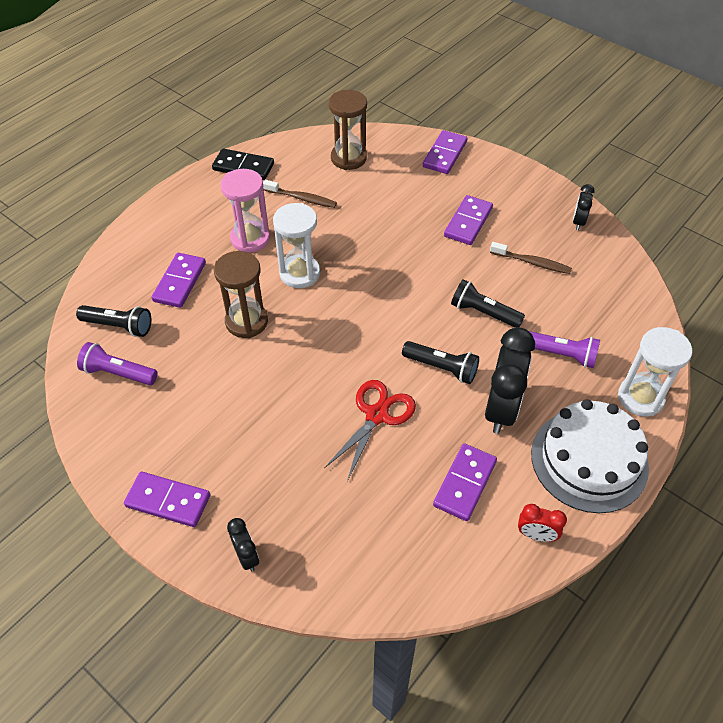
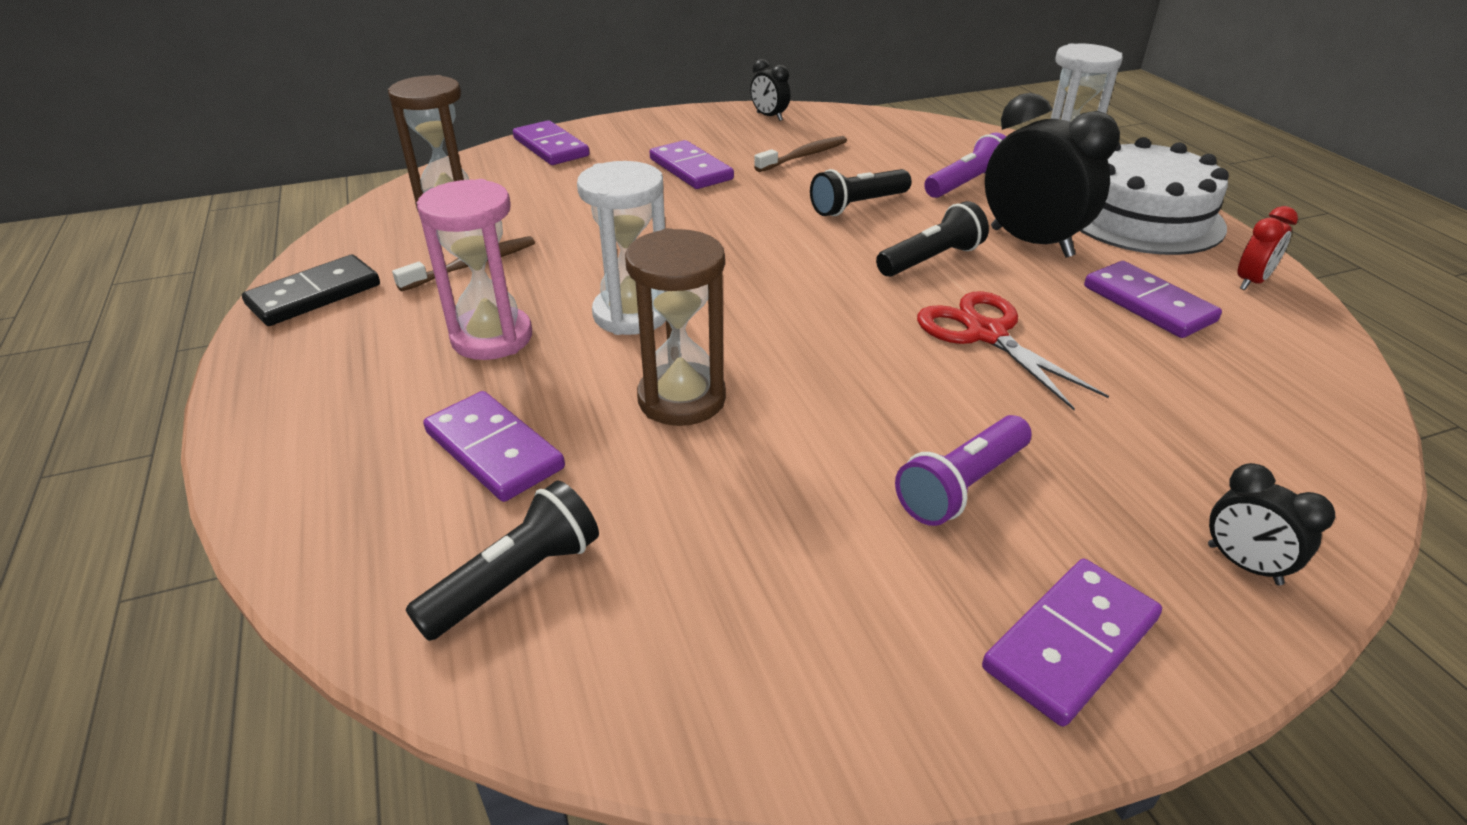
camera: 60 degrees left, 15 degrees down
(118, 373) = (654, 622): purple flashlight -> purple flashlight (961, 486)
(246, 556) = (1243, 564): black clock -> black clock turned 135 degrees counterclockwise

